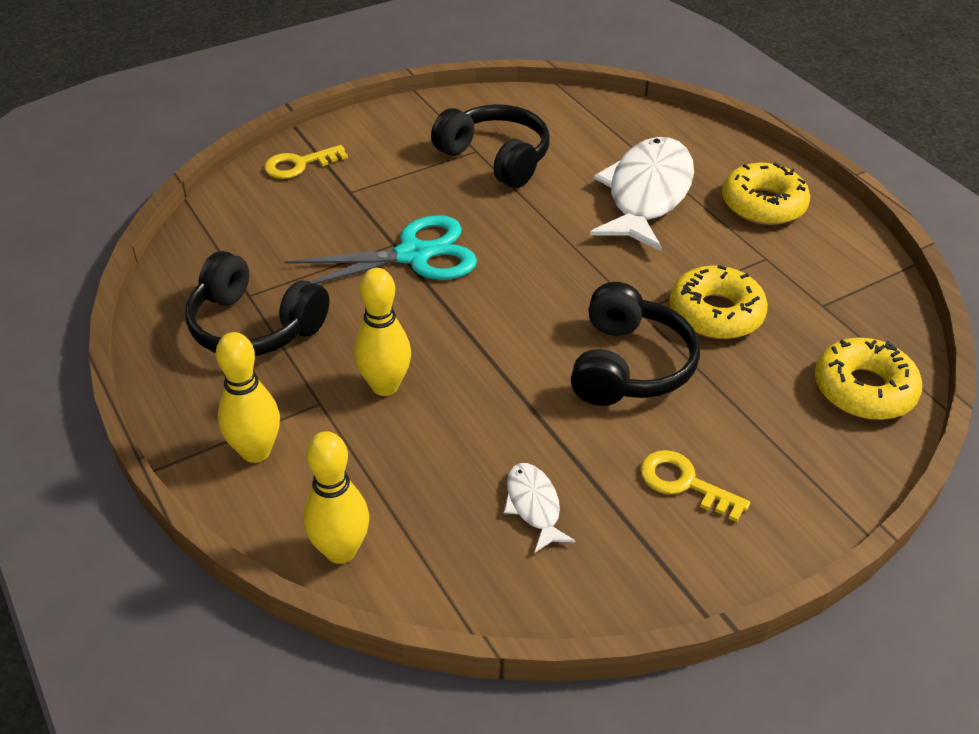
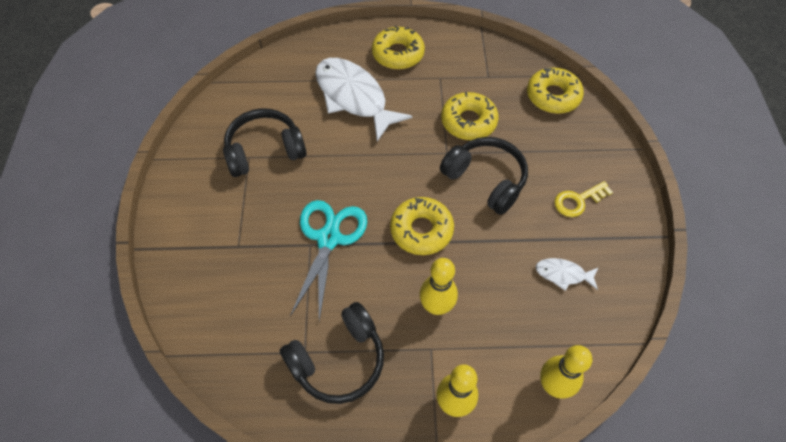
camera: 60 degrees left, 15 degrees up
(299, 165) = (184, 264): yellow key -> none
(490, 331) = (421, 230): none -> yellow donut

